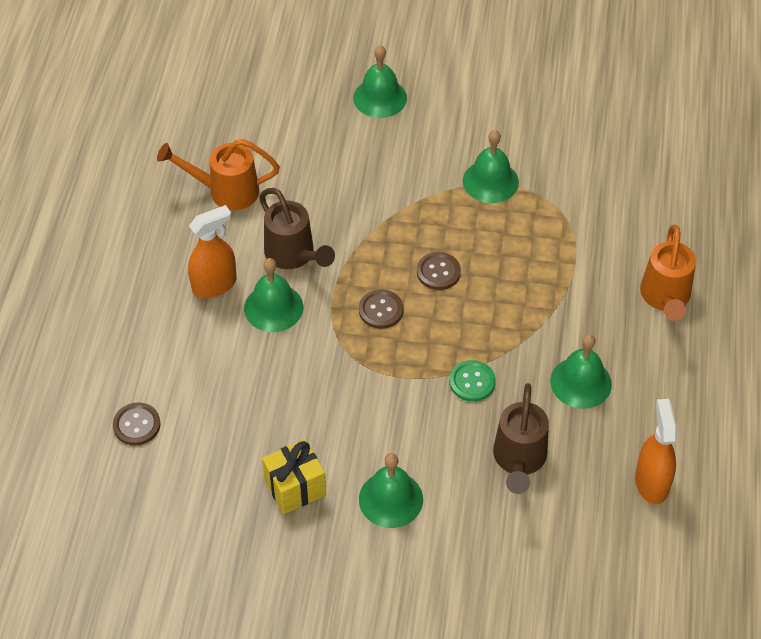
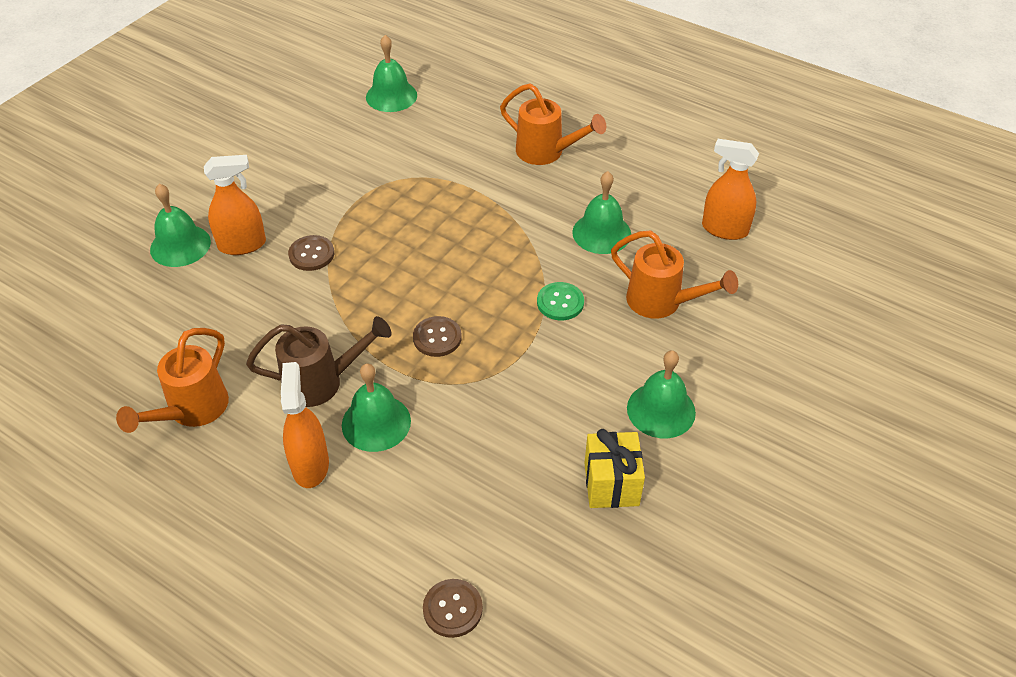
camera: 65 degrees left, 5 degrees down
(404, 135) = (242, 245): none -> orange spray bottle
(438, 272) = (421, 280): brown button -> brown button (311, 254)
(490, 181) = (345, 208): green bell -> green bell (391, 96)
(519, 460) = (662, 302): brown watering can -> orange watering can

